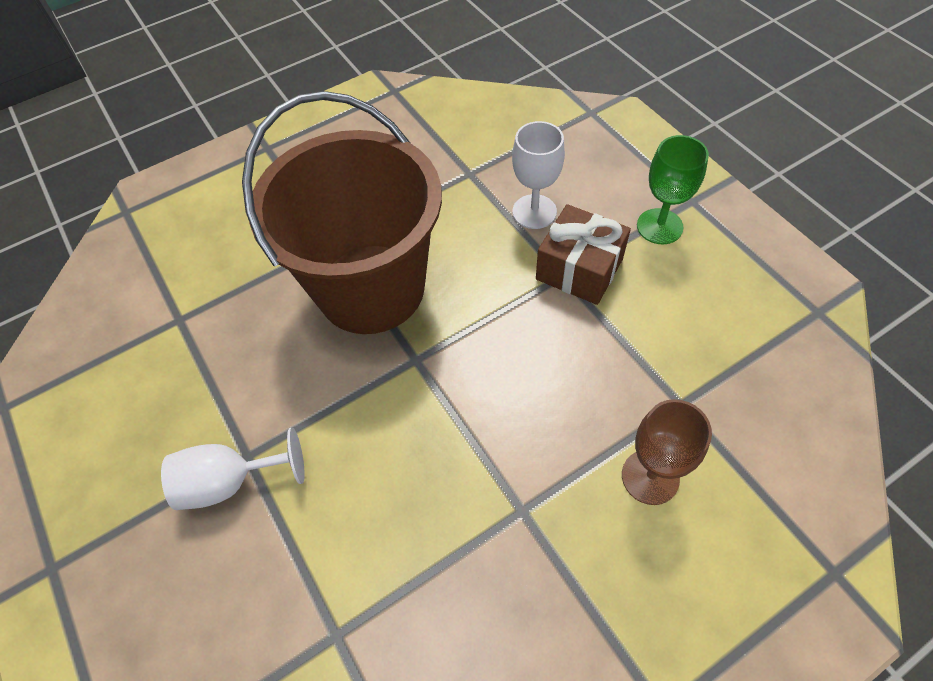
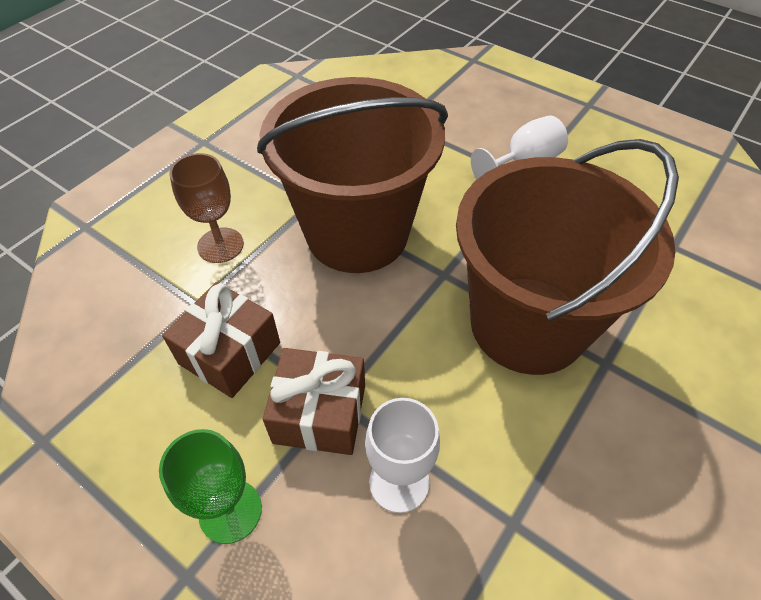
camera: 155 degrees right, 5 degrees down
(484, 440) = (357, 233): none -> brown bucket
(650, 341) = (230, 353): none -> brown gift

